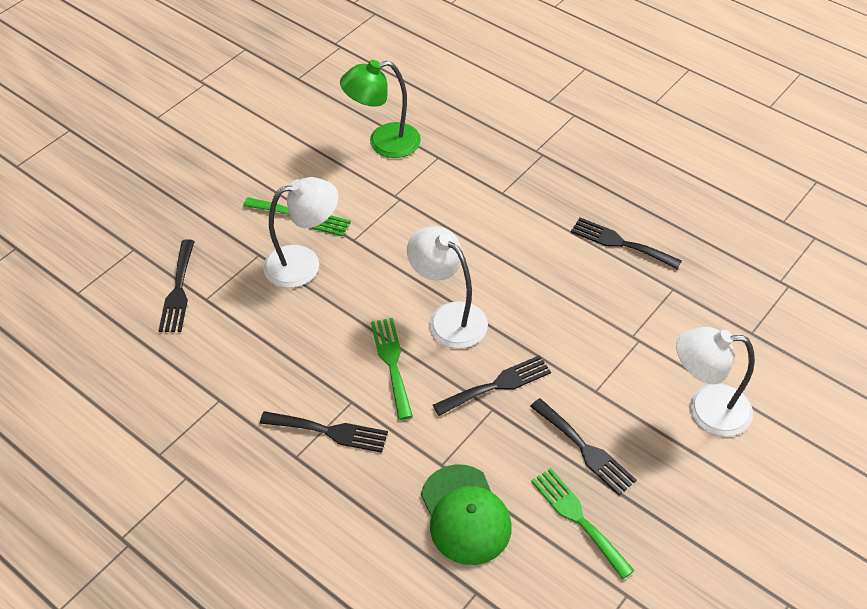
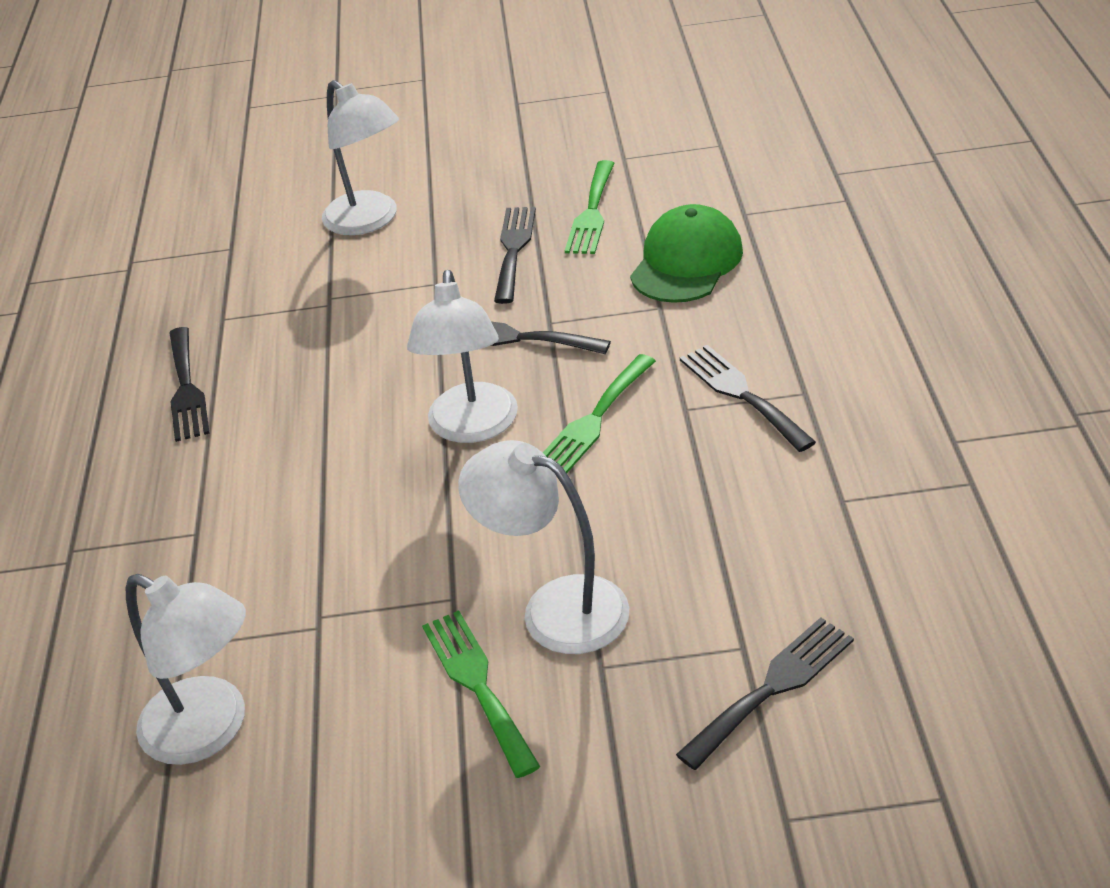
camera: 130 degrees left, 10 degrees down
(383, 143) = (210, 730): green lamp -> white lamp

